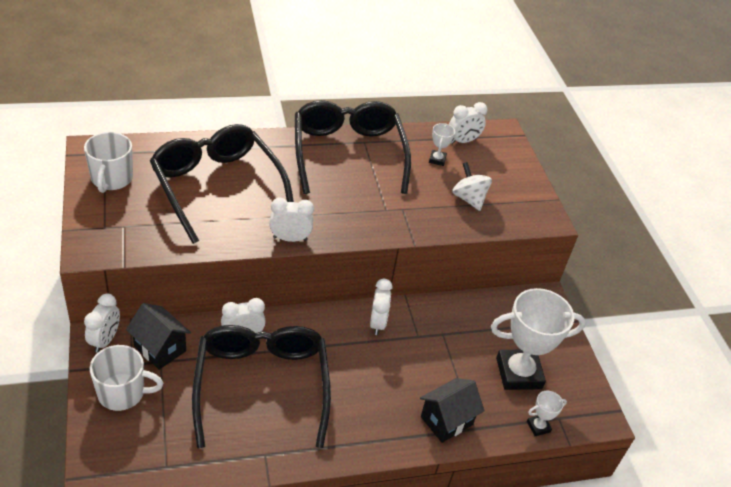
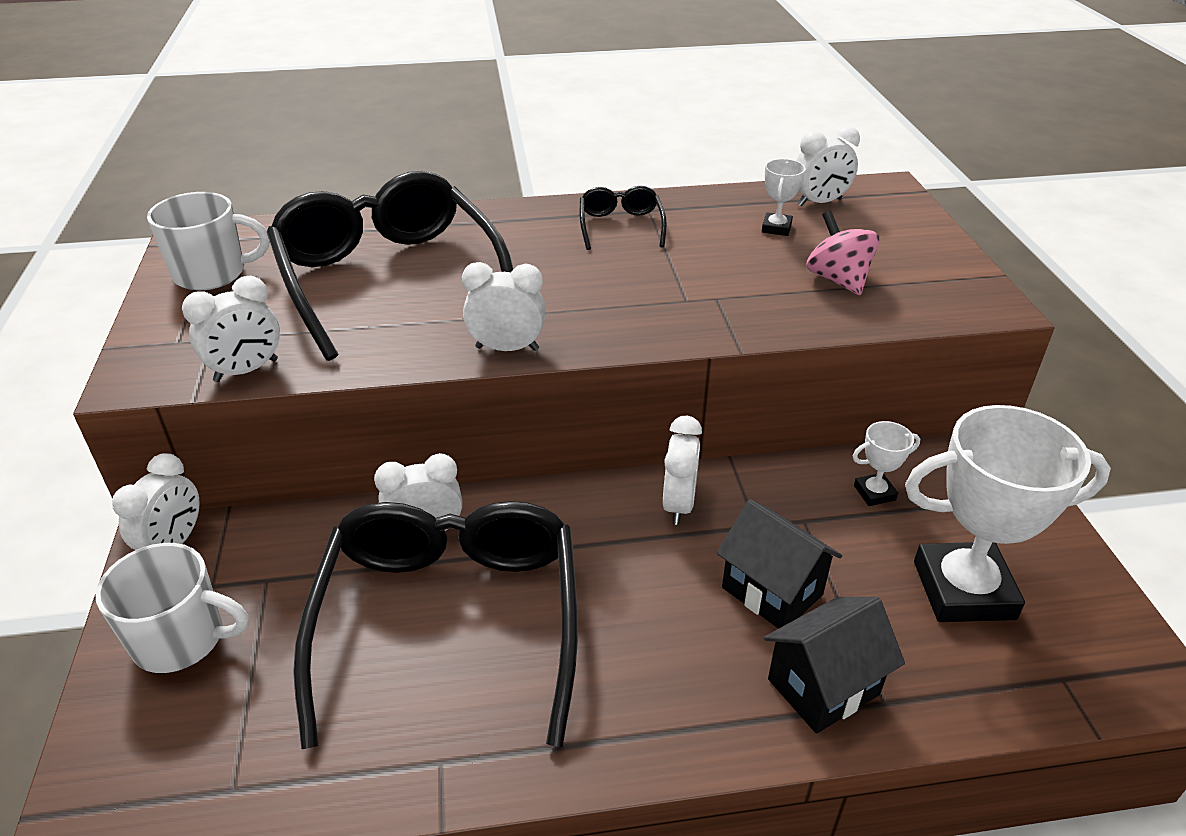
camera: 10 degrees right, 5 degrees down
(111, 179) = (212, 274): white mug -> white mug turned 105 degrees counterclockwise
(149, 248) = (246, 370): none -> white clock
(160, 348) = (270, 557): black house -> black house (772, 591)
(348, 154) = (621, 226): black glasses -> black glasses, size x0.44
(469, 199) = (838, 279): white spinning top -> pink spinning top
(538, 427) = (1022, 698): white trophy -> white trophy (874, 493)

